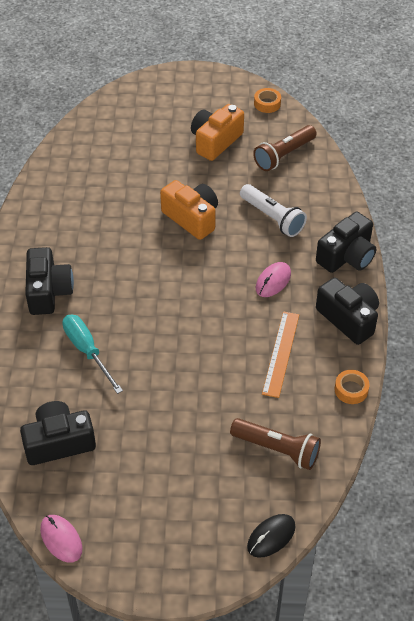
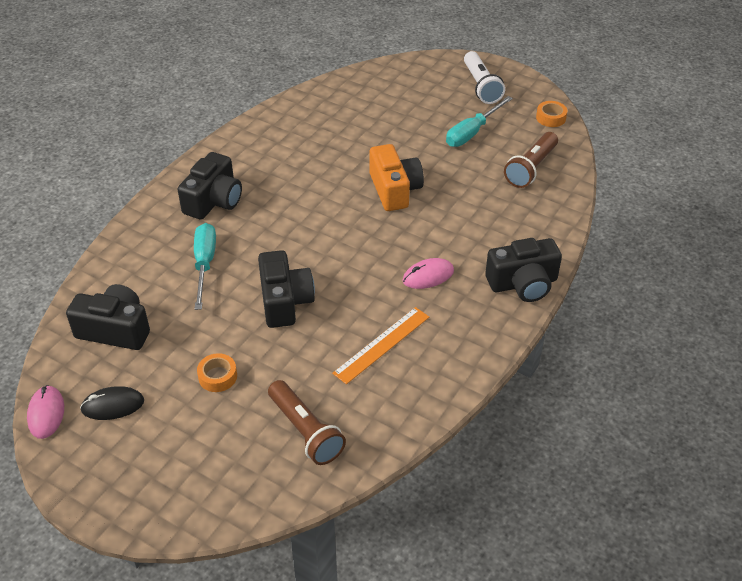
camera: 30 degrees right, 5 degrees down
(215, 141) = (472, 132): orange camera -> turquoise screwdriver
(271, 536) = (232, 510): black mouse -> black mouse (113, 405)
(272, 218) = (474, 219): white flashlight -> white flashlight (481, 86)
(284, 155) = (531, 168): brown flashlight -> brown flashlight turned 45 degrees counterclockwise
(348, 318) = (478, 342): black camera -> black camera (285, 301)
(351, 390) = (426, 410): orange tape -> orange tape (217, 376)

